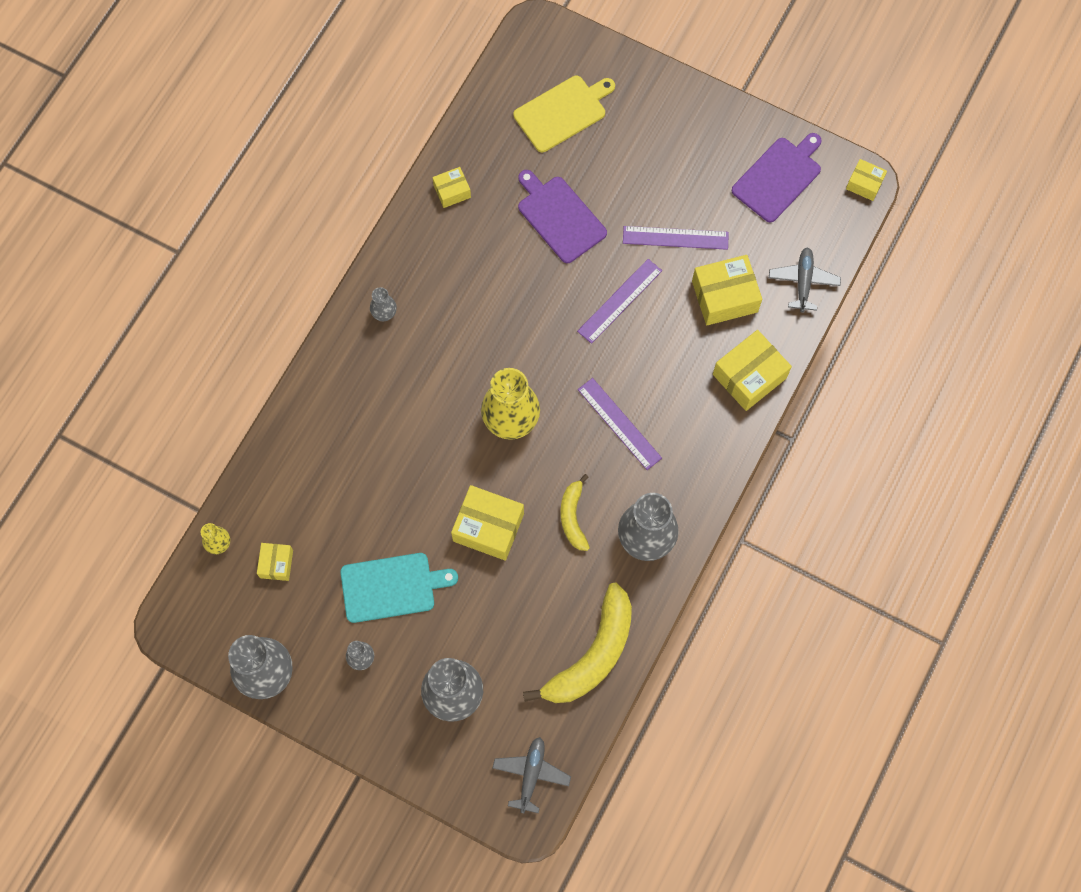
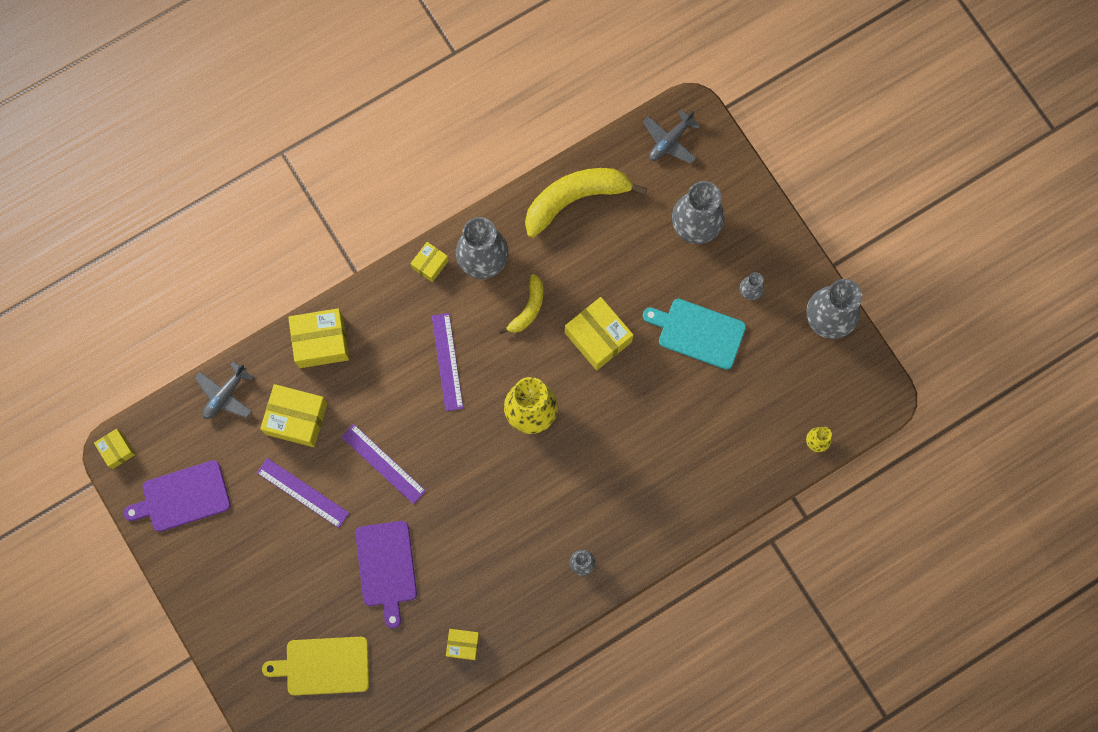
camera: 150 degrees left, 5 degrees up
(276, 564) = (778, 400): yellow box -> yellow box (430, 264)
(619, 301) = (383, 464): purple ruler -> purple ruler turned 60 degrees clockwise

